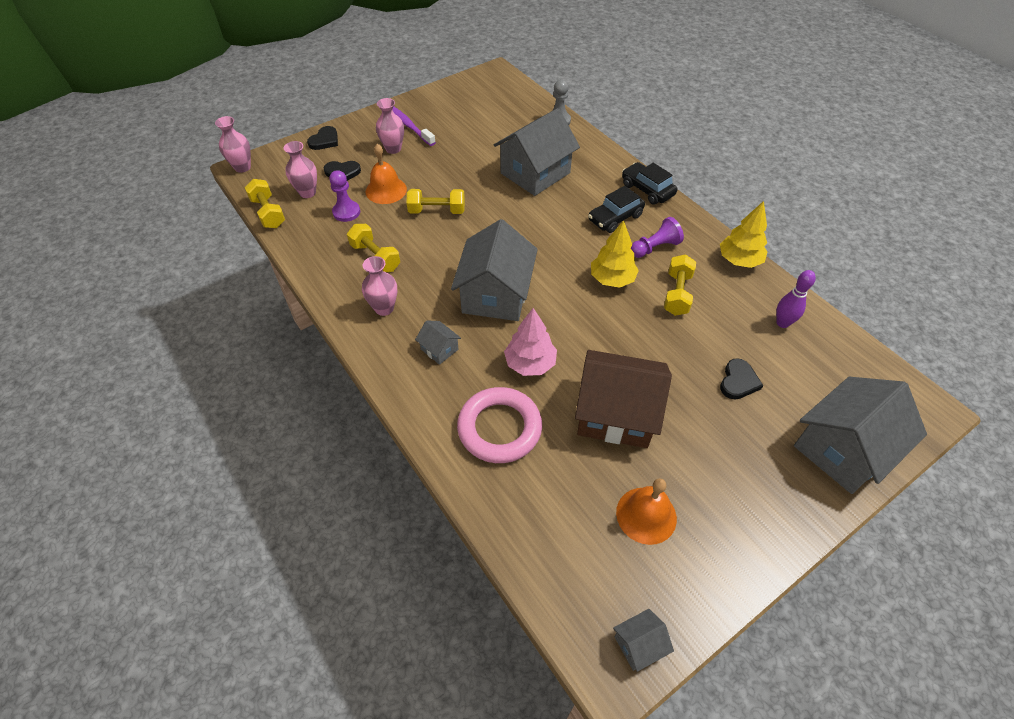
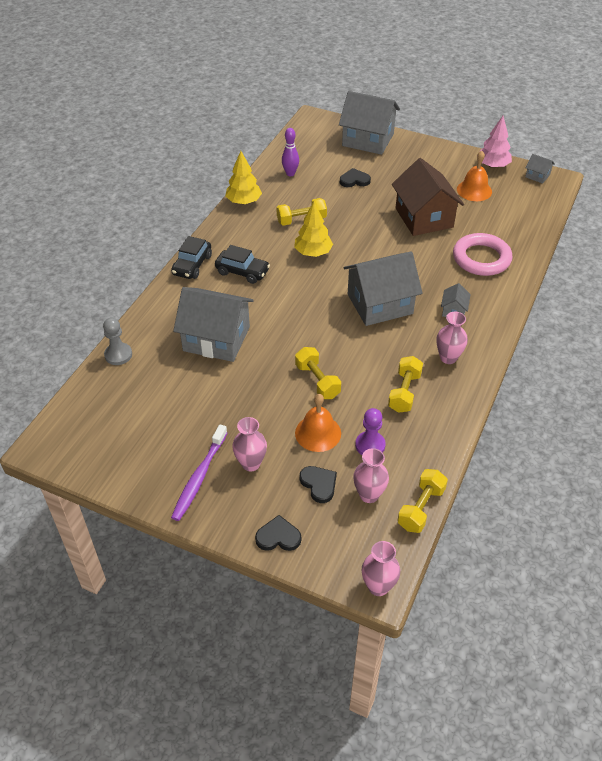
camera: 120 degrees left, 5 degrees down
(530, 363) = (423, 264): pink tree -> pink tree (492, 166)
(655, 247) = (261, 242): purple pawn -> none

